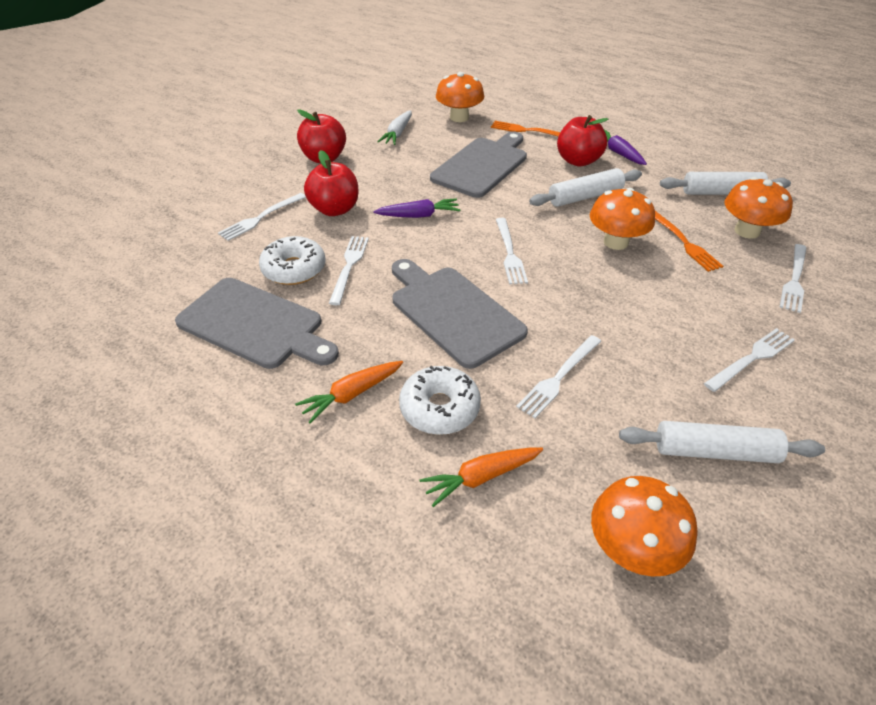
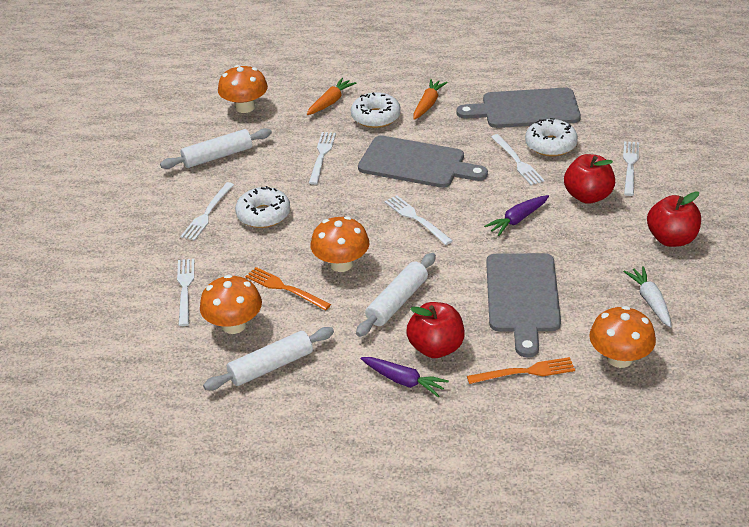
camera: 150 degrees right, 5 degrees down
(677, 326) = (263, 215): none -> white donut

